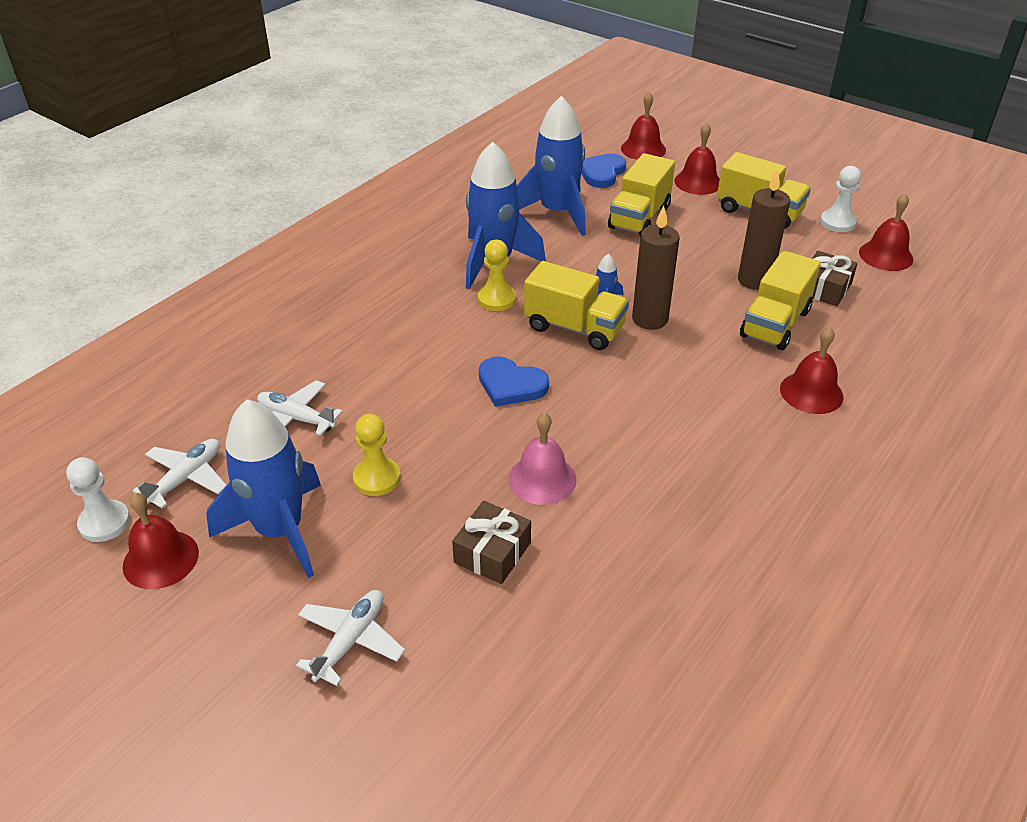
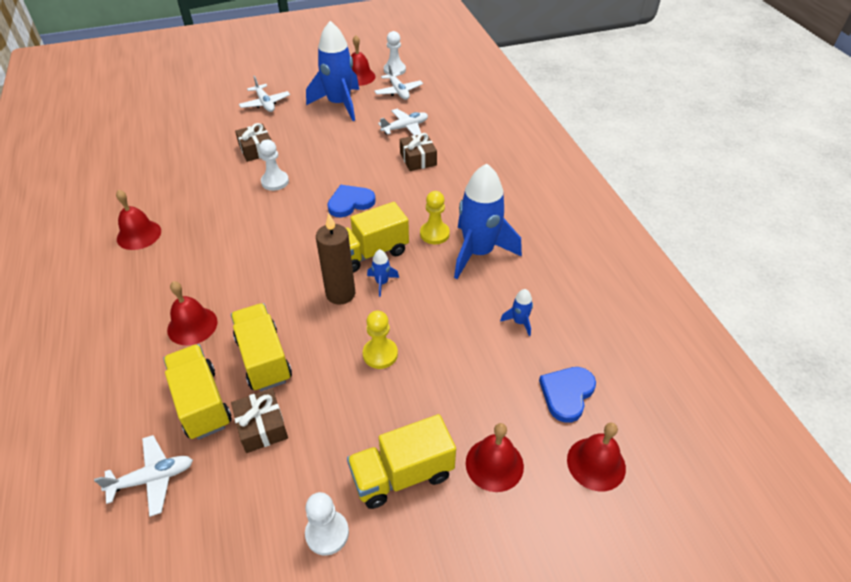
camera: 125 degrees right, 5 degrees up
(366, 371) = (418, 159): none -> brown gift
(377, 478) = (337, 136): yellow pawn -> yellow pawn (380, 354)
(542, 479) = (275, 182): pink bell -> white pawn
(557, 212) = (519, 322): blue rocket -> blue rocket, size x0.41
(602, 173) = (567, 394): blue heart -> blue heart turned 120 degrees counterclockwise
(639, 217) = (468, 372): yellow truck -> yellow truck (201, 403)
(754, 280) = (318, 387): brown candle -> none
(886, 255) = (246, 524): red bell -> red bell (139, 234)
(935, 316) = (152, 478): none -> white plane

